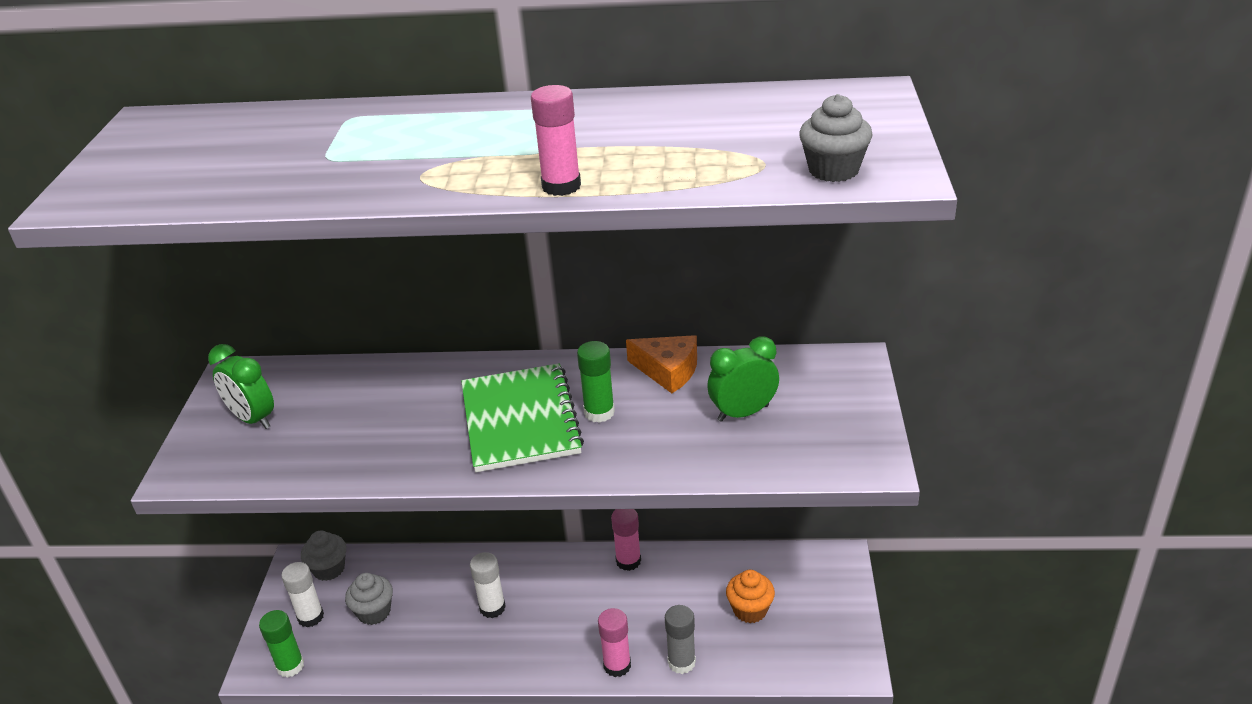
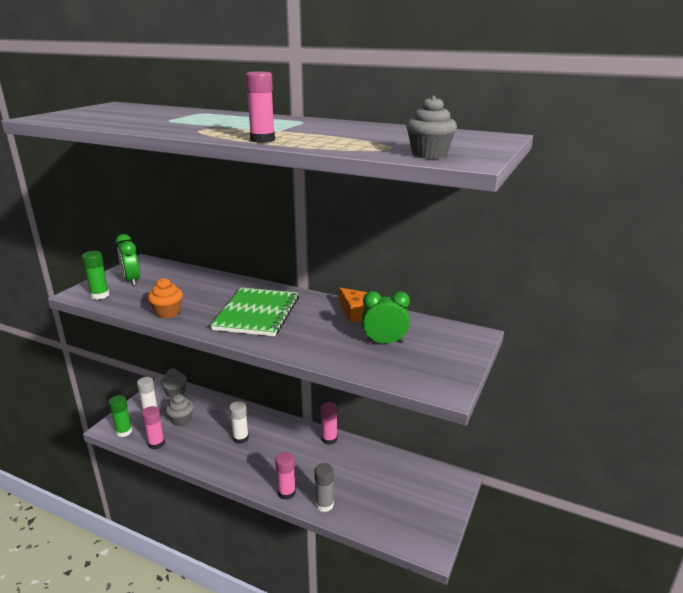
camera: 20 degrees right, 10 degrees down
(361, 665) = (156, 443): none -> pink glue stick
(599, 412) = (302, 321): green glue stick -> green glue stick (100, 295)
(750, 610) = (383, 490): orange cupcake -> orange cupcake (168, 313)

